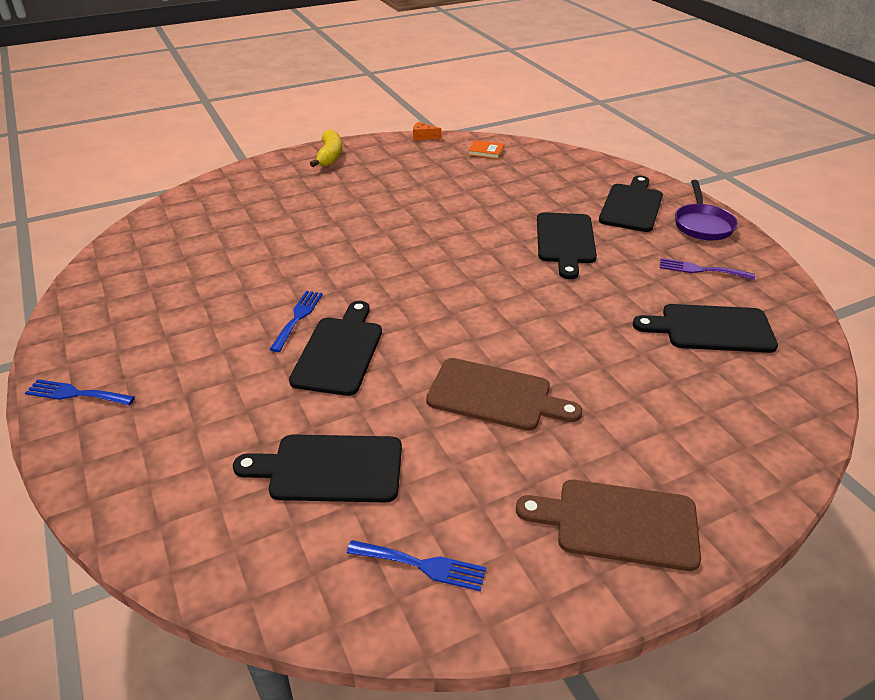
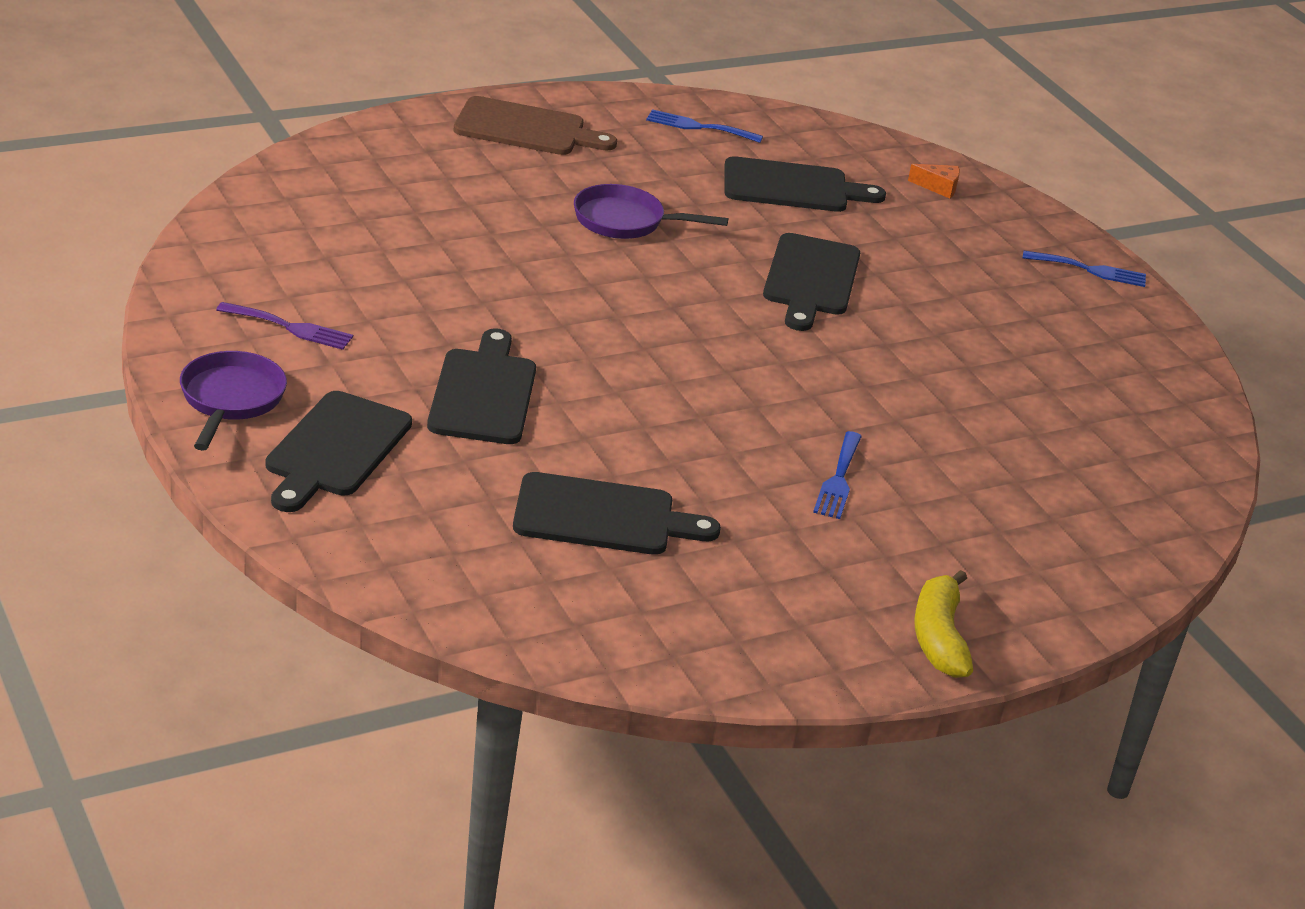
camera: 175 degrees right, 5 degrees down
(298, 317) = (877, 322): blue fork -> blue fork (838, 479)
(423, 137) = (738, 688): orange cheese -> orange cheese (938, 187)
(486, 151) = (592, 622): orange book -> none
(495, 396) = (625, 221): brown cutting board -> purple pan
(711, 329) = (332, 255): black cutting board -> black cutting board (602, 516)

